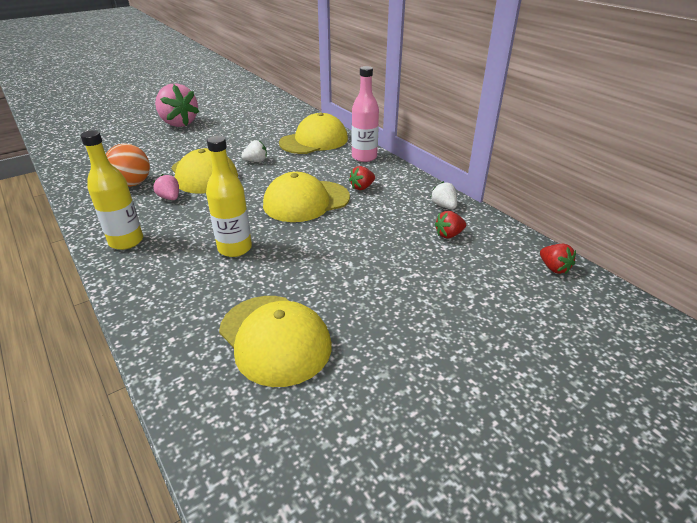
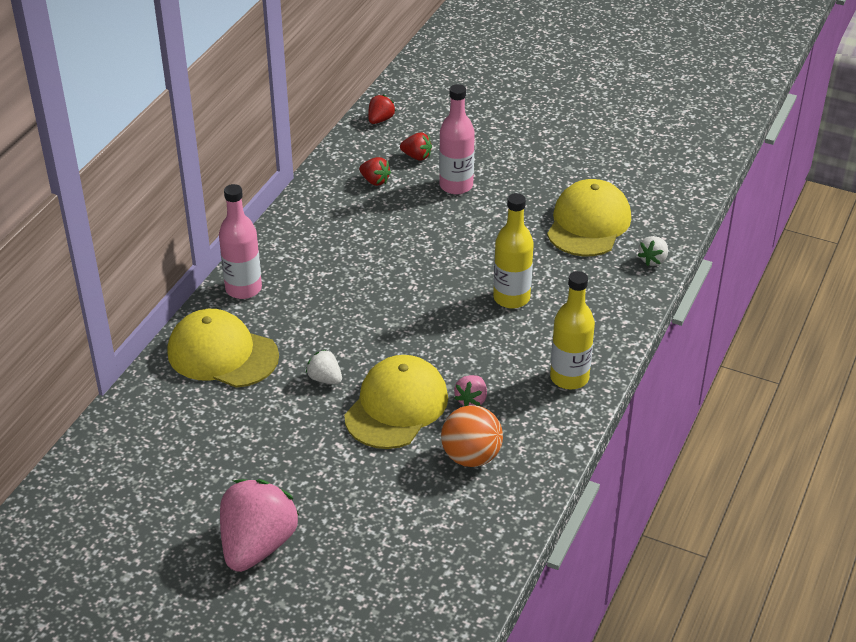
camera: 120 degrees left, 5 degrees up
(306, 201) = (389, 291): yellow cap -> none
(362, 187) = (325, 262): red strawberry -> red strawberry (417, 156)
(409, 275) = (456, 185): none -> pink bottle
(443, 206) = (322, 197): white strawberry -> white strawberry (653, 260)

